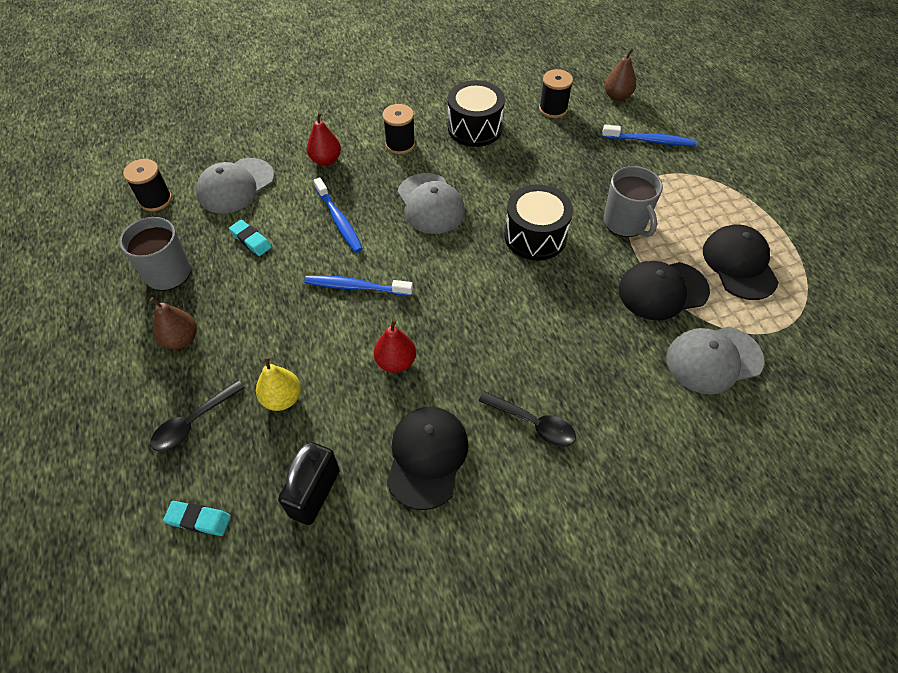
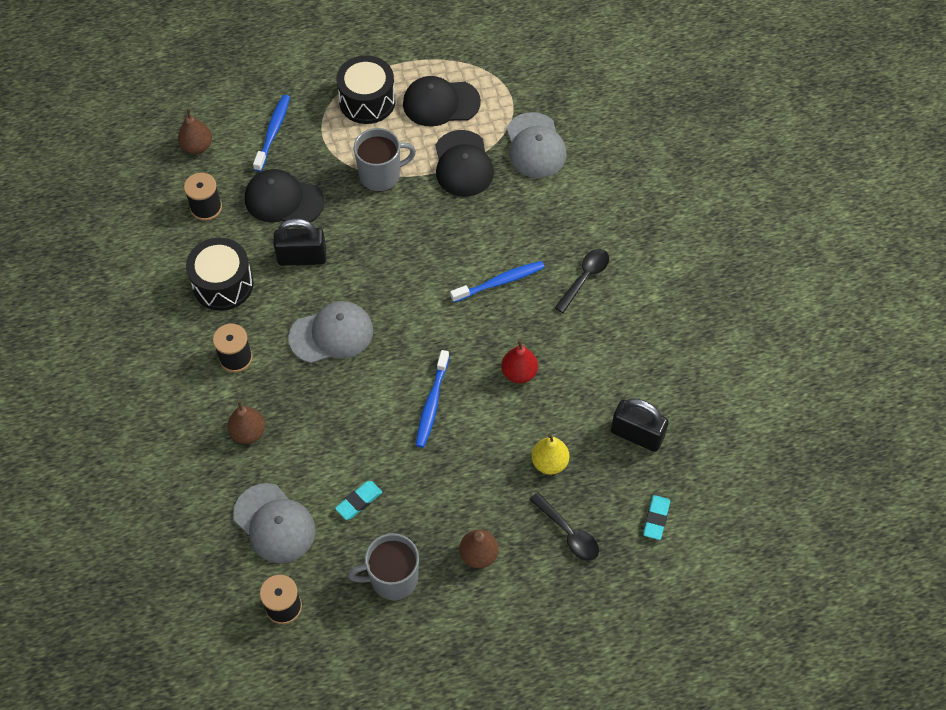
camera: 85 degrees left, 5 degrees up
(326, 160) = (248, 432): red pear -> brown pear
(339, 220) = (342, 418): blue toothbrush -> blue toothbrush (499, 282)
(427, 457) = (610, 354): black cap -> black cap (283, 200)
(513, 175) = (302, 257): none -> black padlock
(535, 236) = (388, 249): black drum -> black drum (367, 101)

